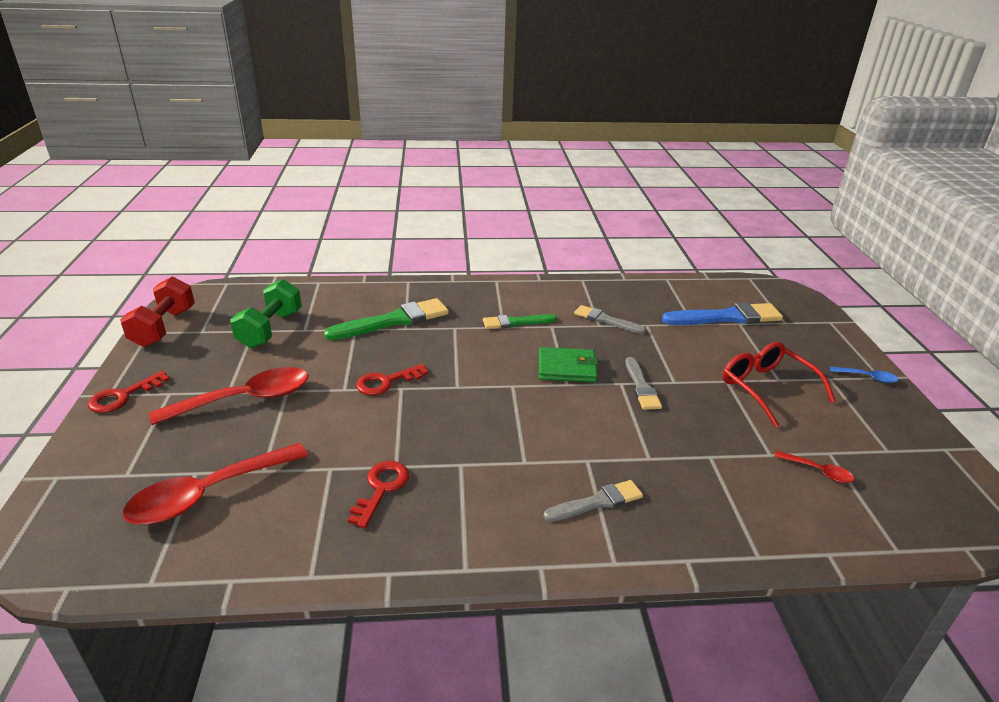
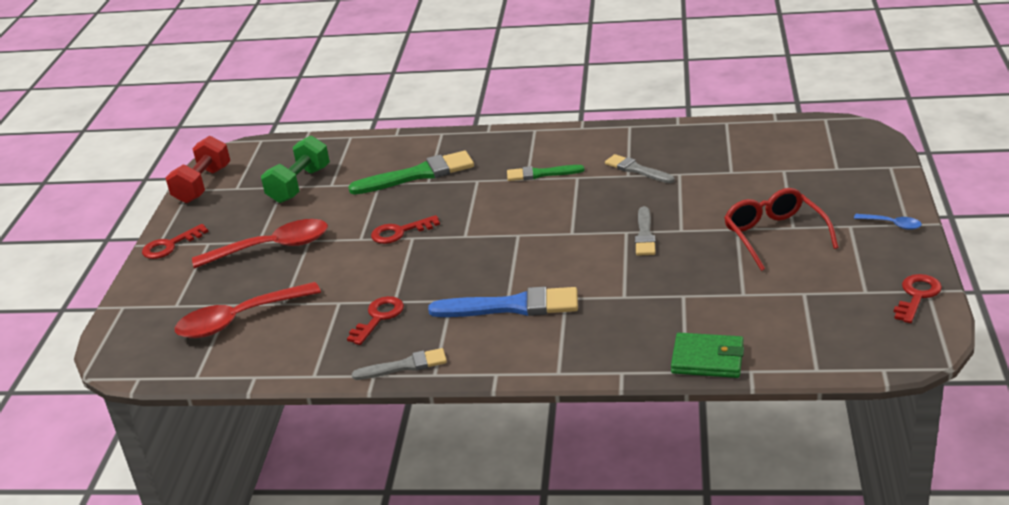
camera: 15 degrees right, 0 degrees up
(567, 368) = (577, 218): green wallet -> green wallet (707, 359)
(597, 502) = (561, 330): grey brush -> grey brush (405, 366)
(727, 317) = (772, 164): blue brush -> blue brush (512, 306)
(818, 471) = (782, 308): red spoon -> none
(940, 455) = (917, 296): none -> red key

